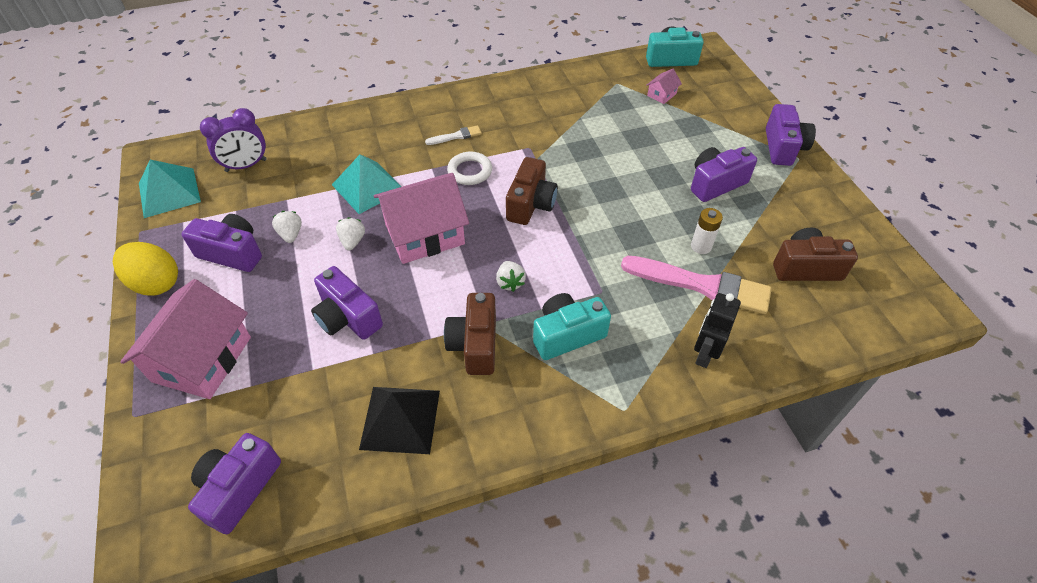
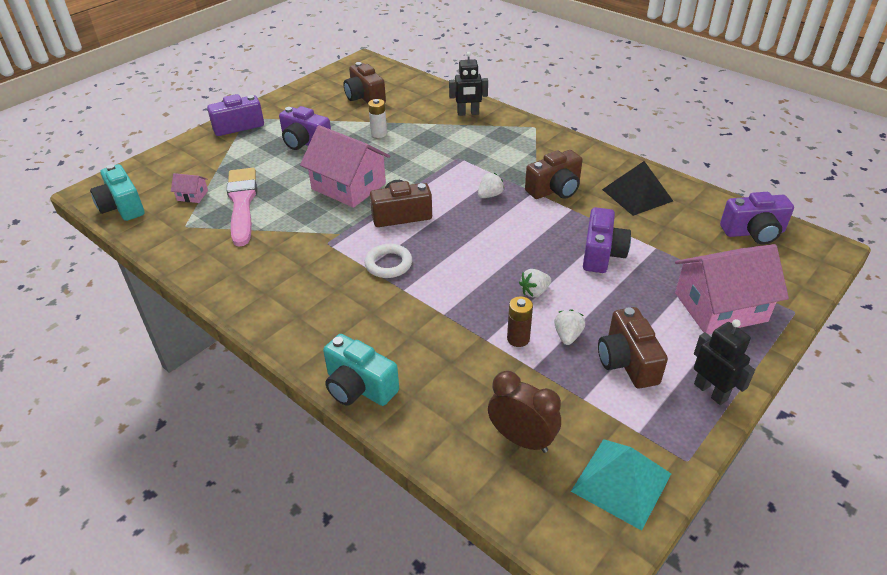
camera: 120 degrees left, 10 degrees down
(156, 283) = (710, 391): yellow egg -> black robot
(232, 253) = (627, 362): purple camera -> brown camera
(246, 166) = (521, 439): purple clock -> brown clock
(291, 234) = (567, 336): white strawberry -> white strawberry turned 150 degrees clockwise
(319, 205) = (518, 339): none -> brown battery
(368, 187) = (465, 319): turquoise pyramid -> none
(424, 234) = (486, 255): pink house -> pink house (348, 186)
(456, 136) = (344, 295): white brush -> none
(567, 335) = (507, 159): turquoise camera -> turquoise camera (359, 387)
(702, 285) = (415, 126): pink brush -> pink brush (242, 203)

